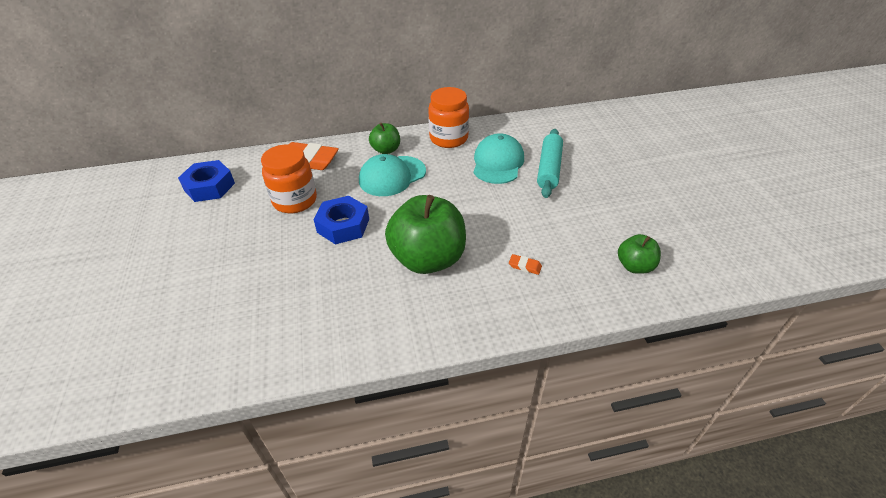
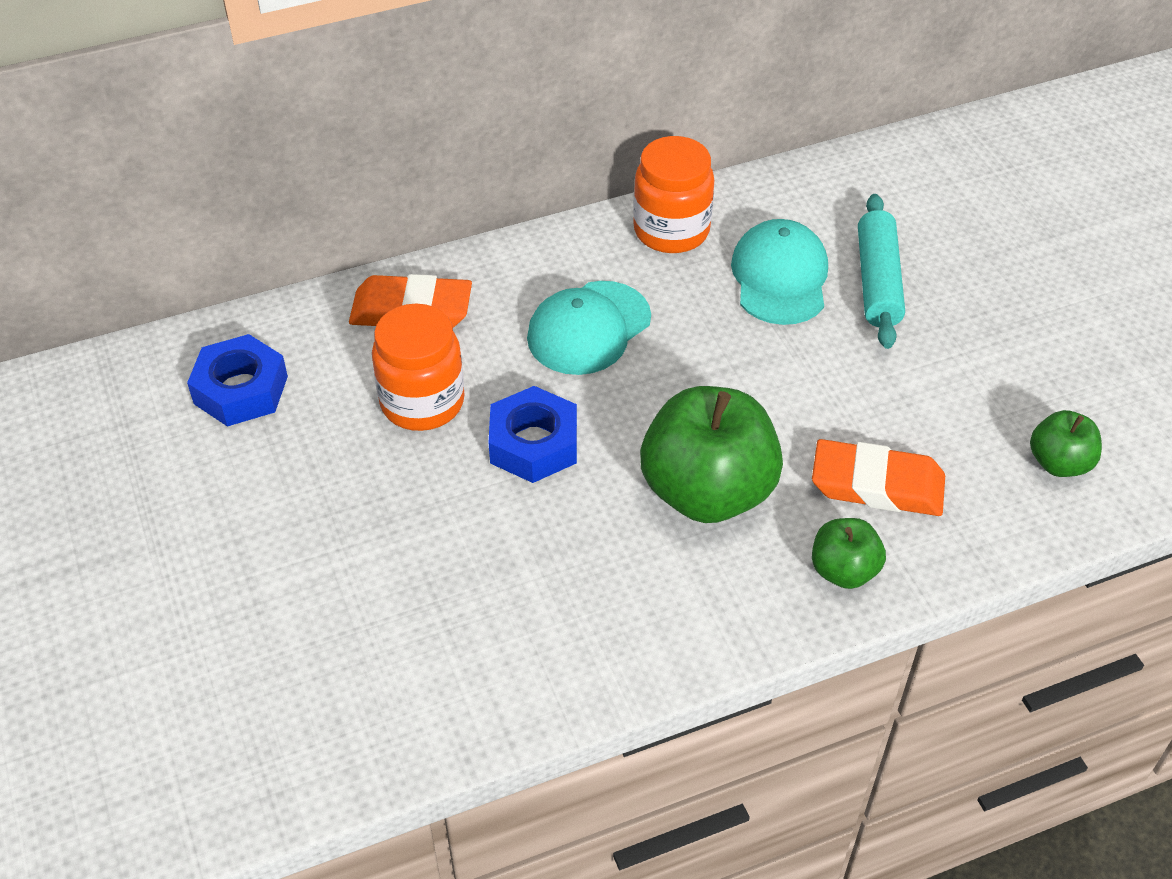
camera: 10 degrees left, 5 degrees up
(386, 150) = (557, 270): green apple -> green apple (843, 570)
(525, 266) = (877, 485): orange eraser -> orange eraser, size x2.39

